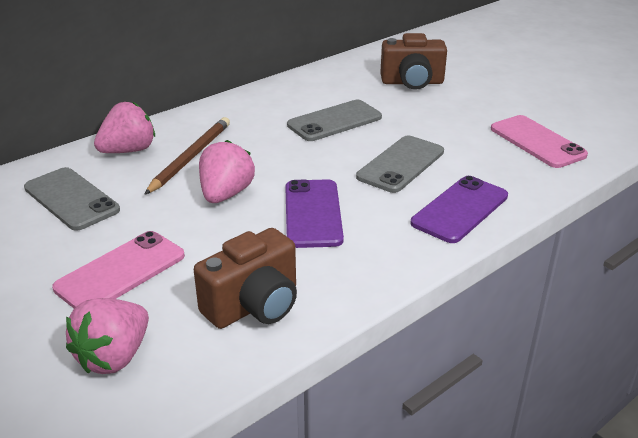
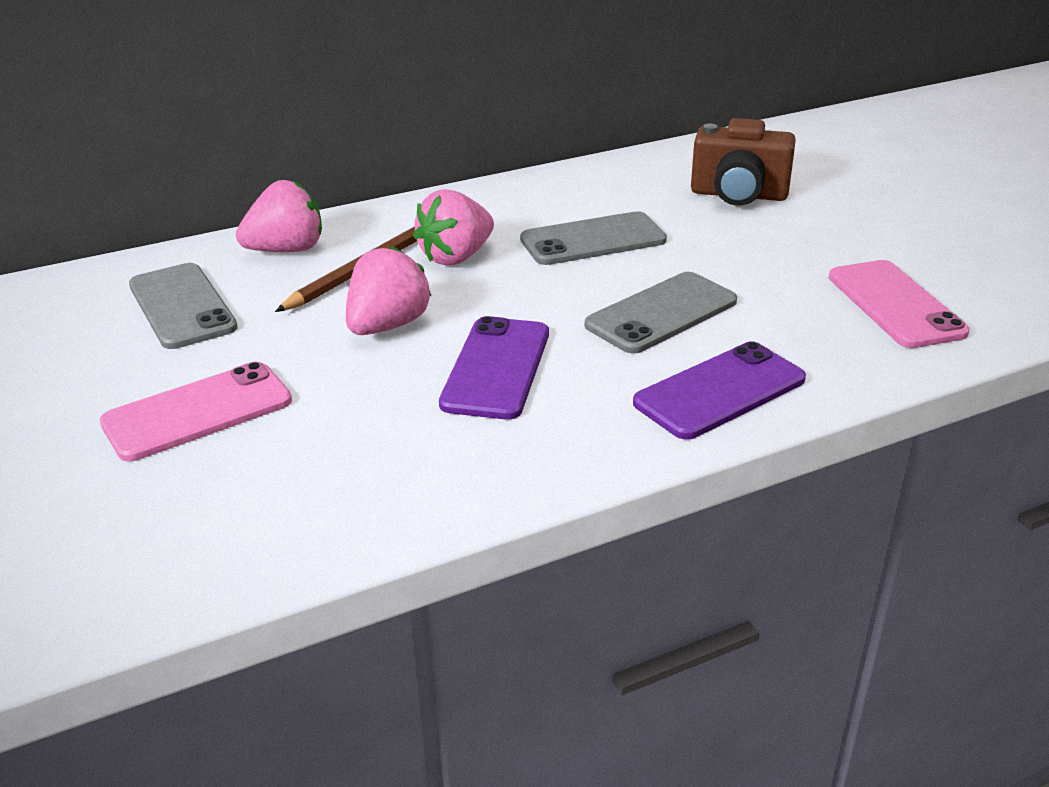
camera: 15 degrees right, 0 degrees up
(114, 357) = (135, 524): pink strawberry -> pink strawberry (456, 257)
(254, 305) = (351, 485): brown camera -> none

